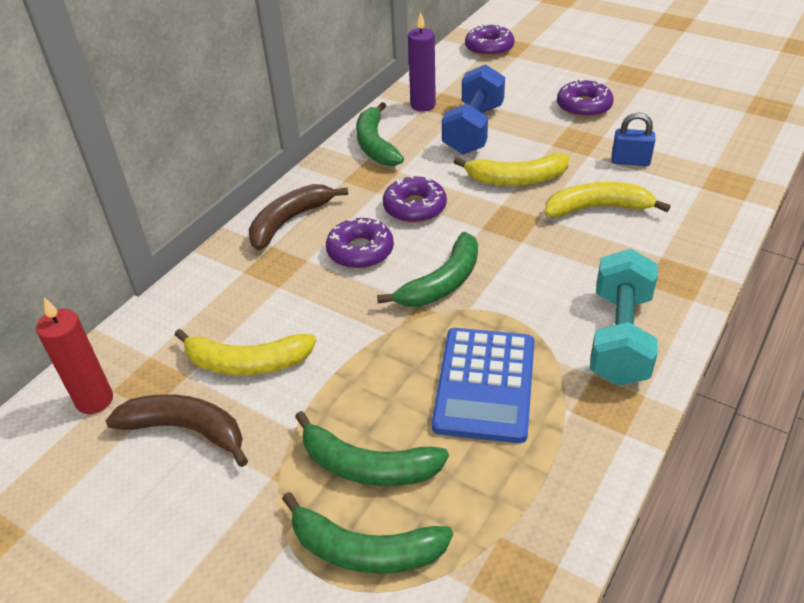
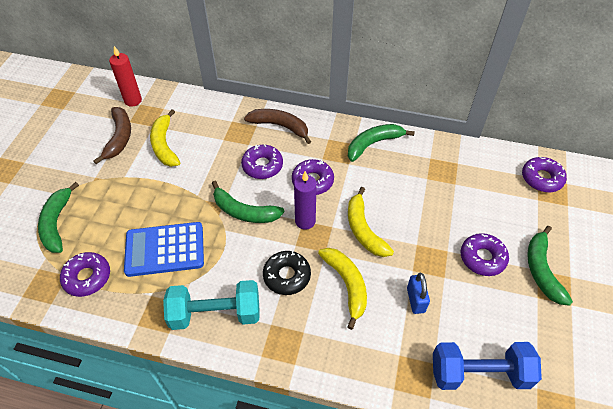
camera: 70 degrees right, 10 degrees up
(368, 466) = (104, 212): green banana -> green banana (541, 270)
(423, 105) = (434, 157): purple candle -> purple candle (305, 221)
(473, 129) = (416, 193): blue dumbbell -> blue dumbbell (479, 373)
(513, 501) = (87, 277): none -> purple donut
(571, 257) = (287, 276): none -> black donut

